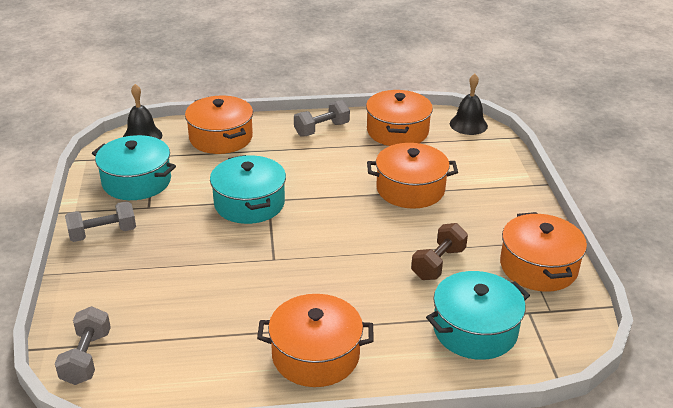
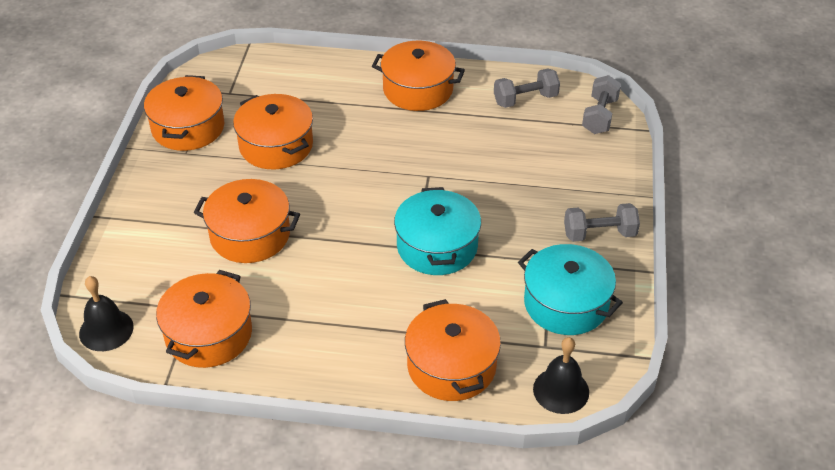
camera: 165 degrees left, 10 degrees up
(322, 129) = (308, 358): grey dumbbell -> grey dumbbell (525, 99)
(438, 263) = (276, 145): brown dumbbell -> orange pot
(475, 330) = (283, 87): turquoise pot -> none

